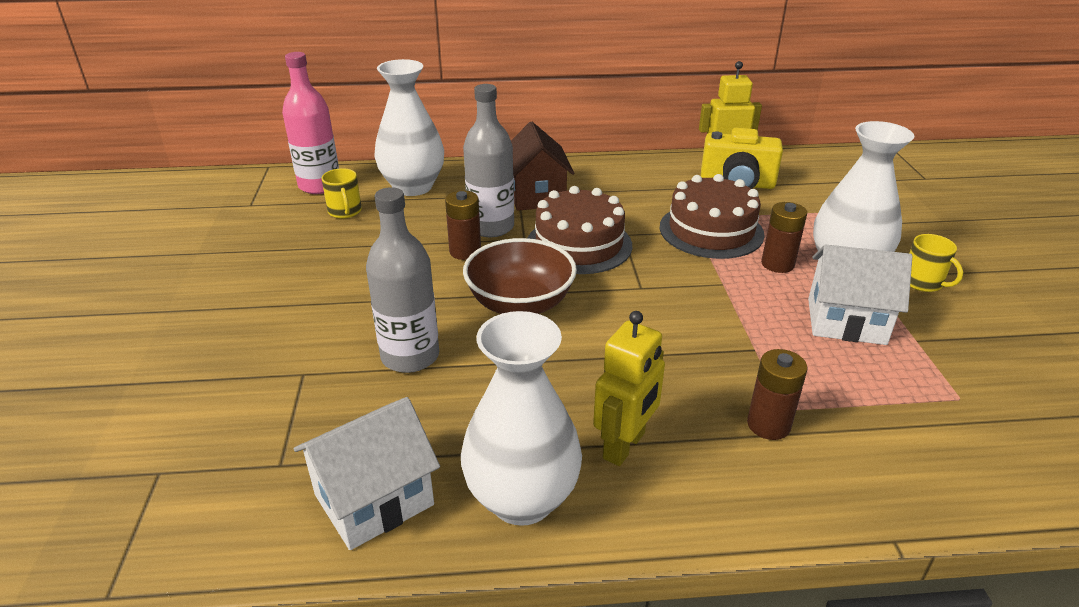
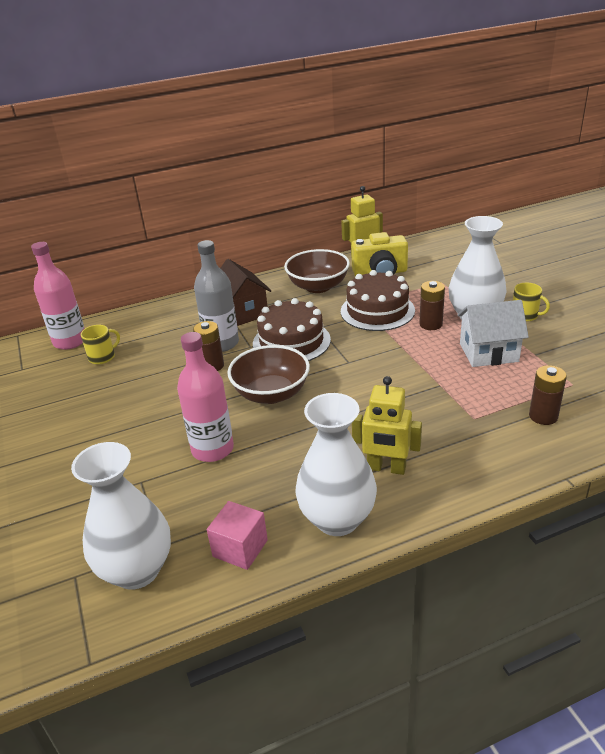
camera: 15 degrees left, 0 degrees up
(345, 211) = (102, 357): yellow mug -> yellow mug turned 90 degrees counterclockwise
(374, 500) = (240, 548): white house -> pink cube
(410, 356) = (212, 449): grey bottle -> pink bottle
(413, 187) = (145, 326): white vase -> white vase (137, 570)
(624, 446) = (386, 468): yellow robot -> yellow robot turned 90 degrees clockwise
(647, 184) = (318, 286): none -> brown bowl
(768, 425) = (468, 431): brown battery -> brown battery (543, 416)

